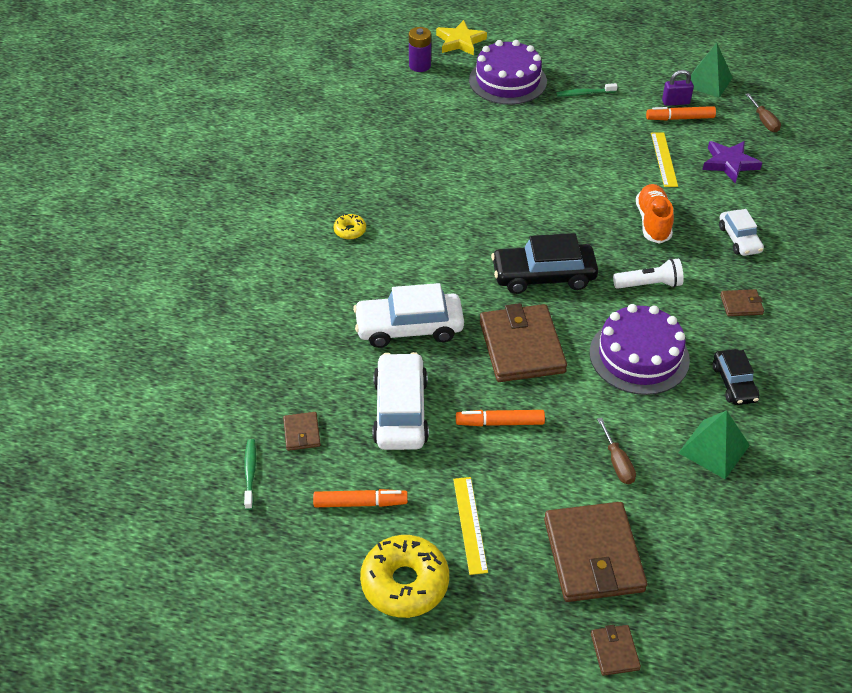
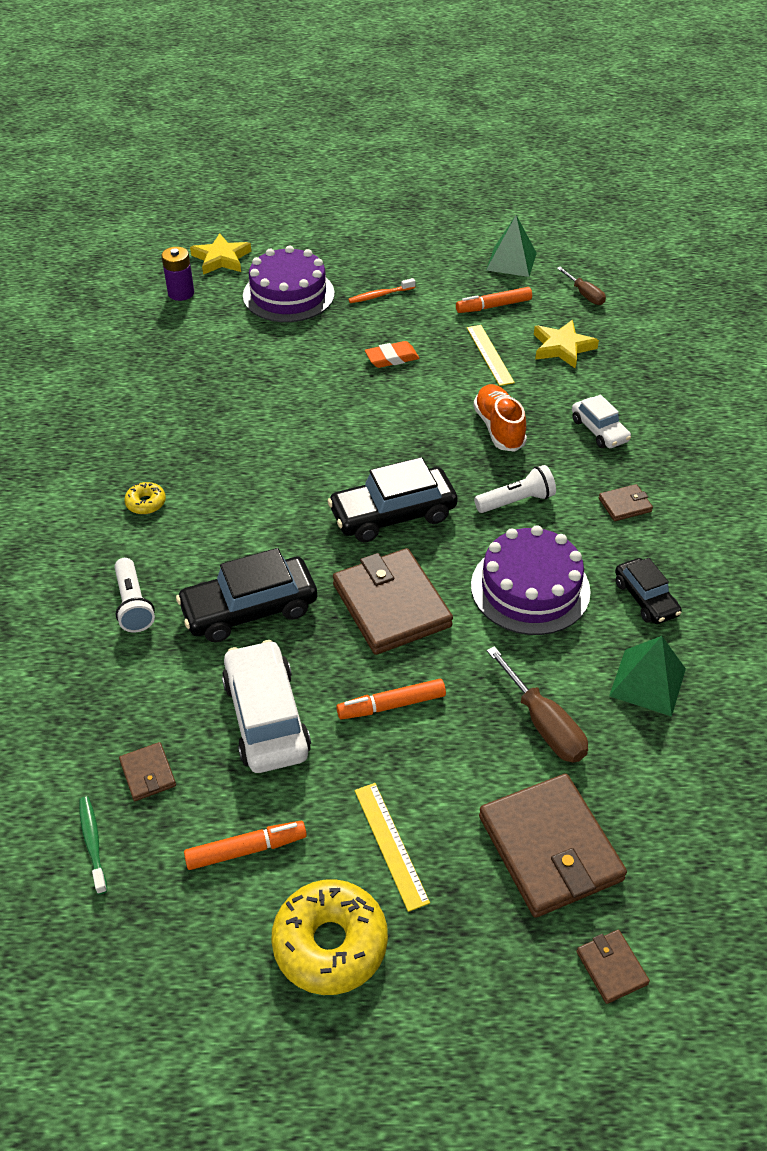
camera: 15 degrees left, 0 degrees up
(321, 306) = (133, 604): none -> white flashlight
(409, 328) = (249, 609): white car -> black car
(579, 148) = (392, 358): none -> orange eraser
(584, 93) = (380, 295): green toothbrush -> orange toothbrush
(617, 462) = (543, 724): brown screwdriver -> brown screwdriver, size x1.53
(675, 102) = (483, 289): purple padlock -> none
(729, 163) = (562, 347): purple star -> yellow star

